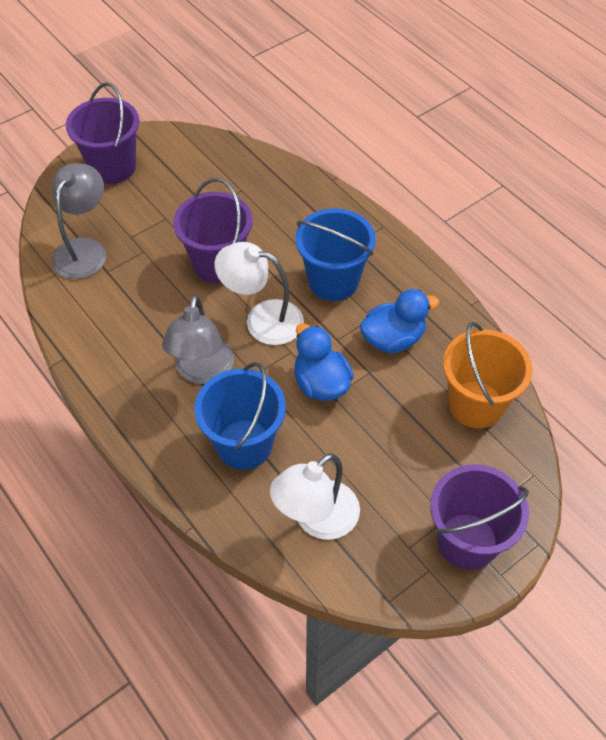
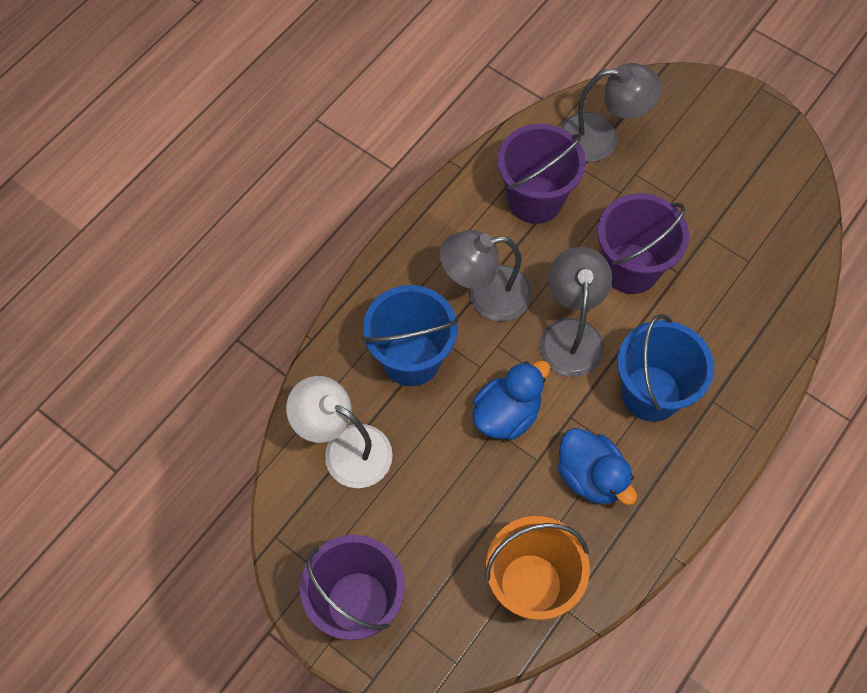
camera: 75 degrees right, 10 degrees up
(113, 167) = (727, 123): purple bucket -> purple bucket (535, 199)
(262, 319) = (571, 334): white lamp -> grey lamp

